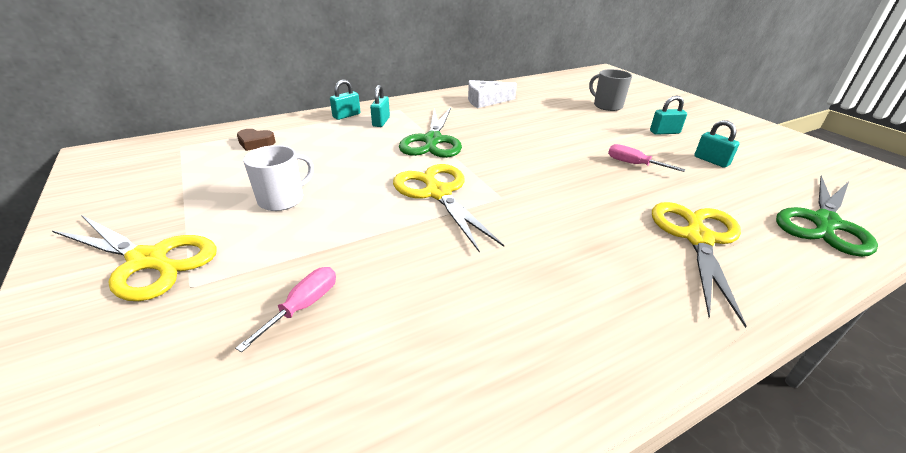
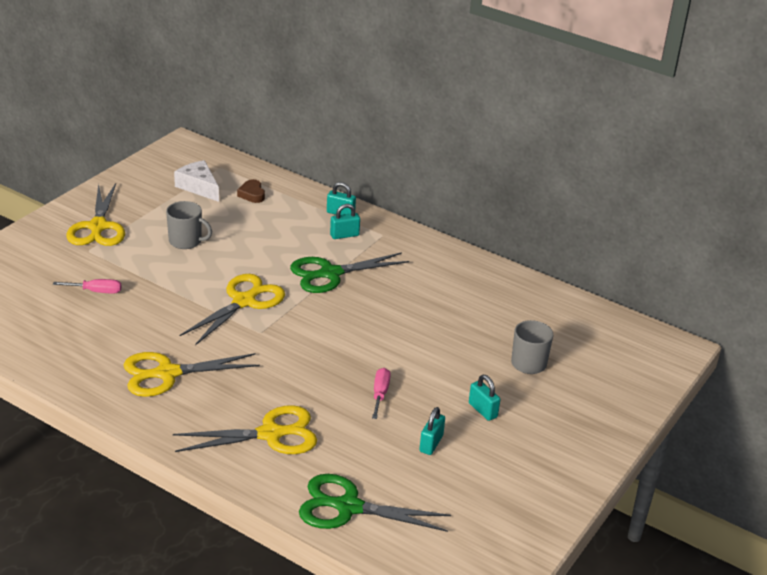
camera: 60 degrees right, 0 degrees up
(282, 199) = (186, 241): white mug -> grey mug
(485, 101) = (457, 278): white cheese -> white cheese (198, 187)
(553, 287) = (167, 373): none -> yellow scissors

